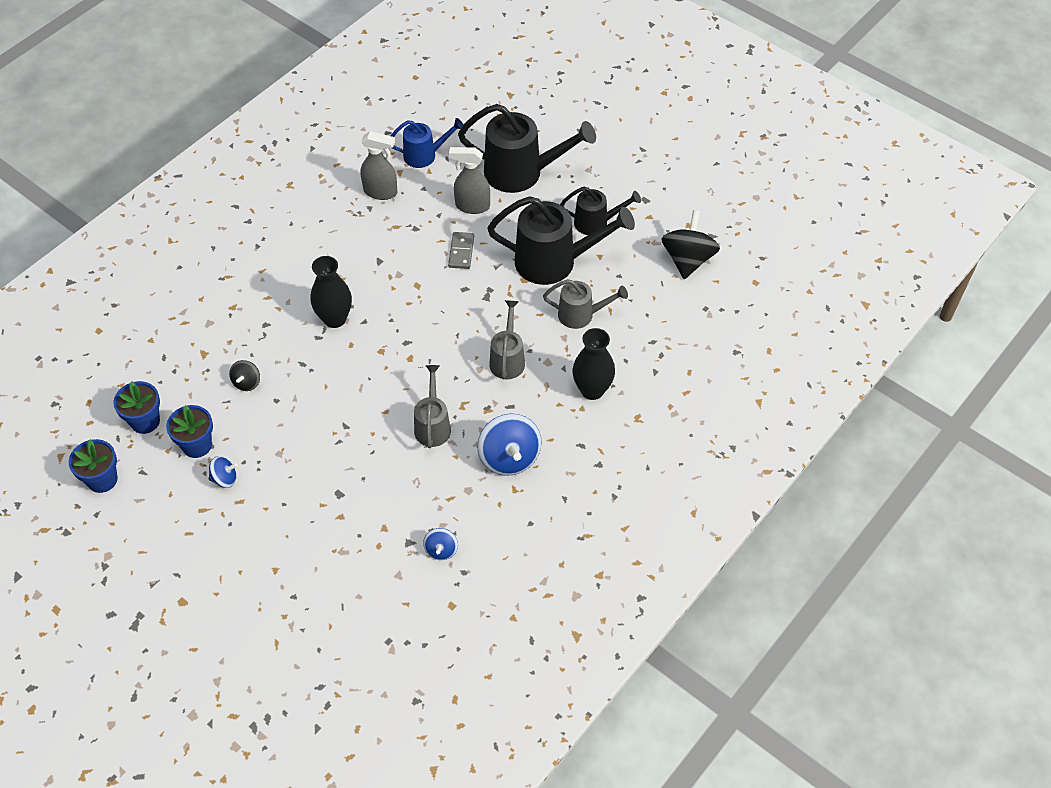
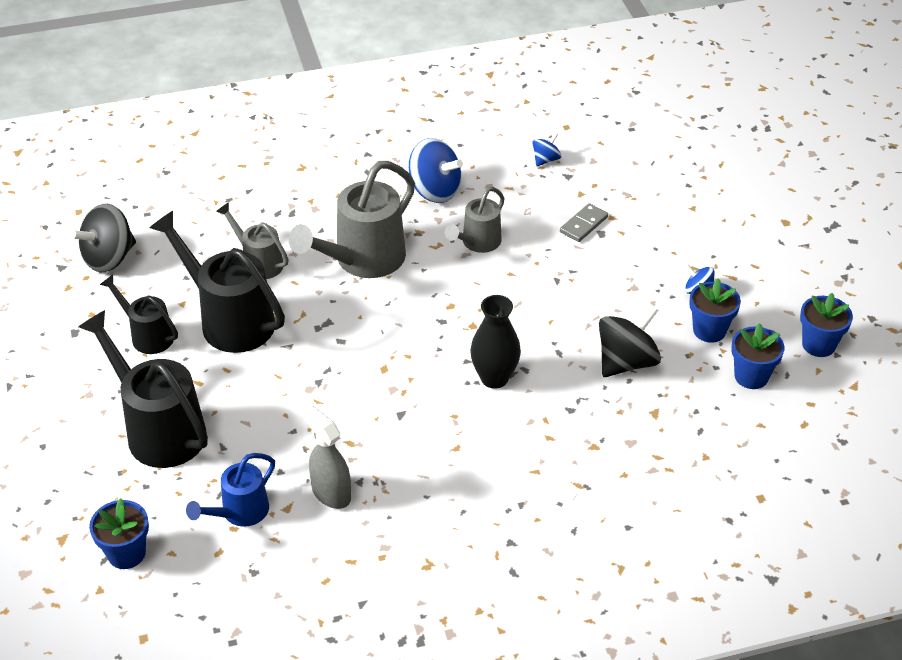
camera: 145 degrees left, 10 degrees down
(247, 382) = (626, 362): black spinning top -> black spinning top, size x1.94
(425, 155) = (239, 512): blue watering can -> blue watering can turned 75 degrees counterclockwise
(461, 252) = (308, 378): grey domino -> grey domino (583, 224)
(466, 106) = (126, 553): none -> blue flower pot
(472, 206) = (249, 421): grey spray bottle -> none
(508, 359) = (362, 260): grey watering can -> grey watering can, size x1.76
(509, 458) = (434, 191): blue spinning top -> blue spinning top turned 105 degrees clockwise
(592, 390) = (315, 203): black vase -> none

